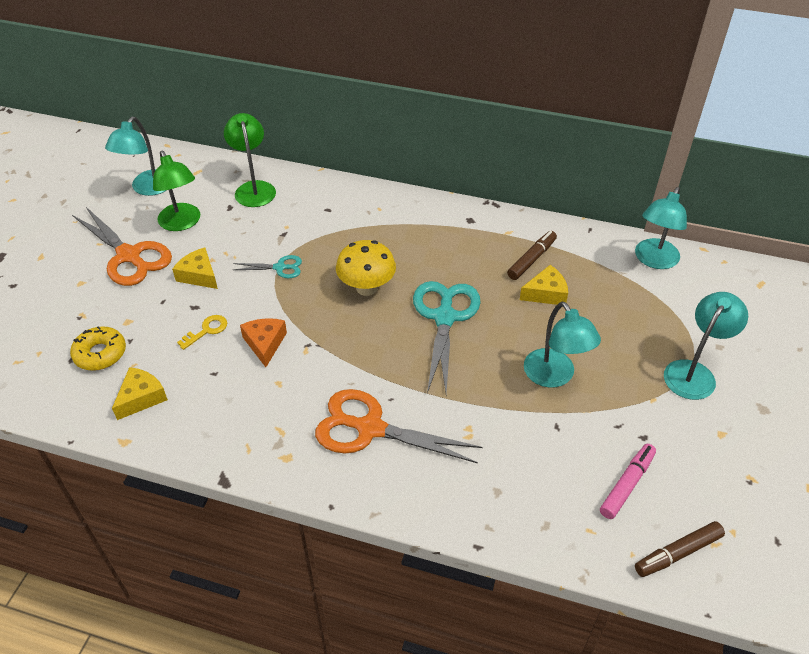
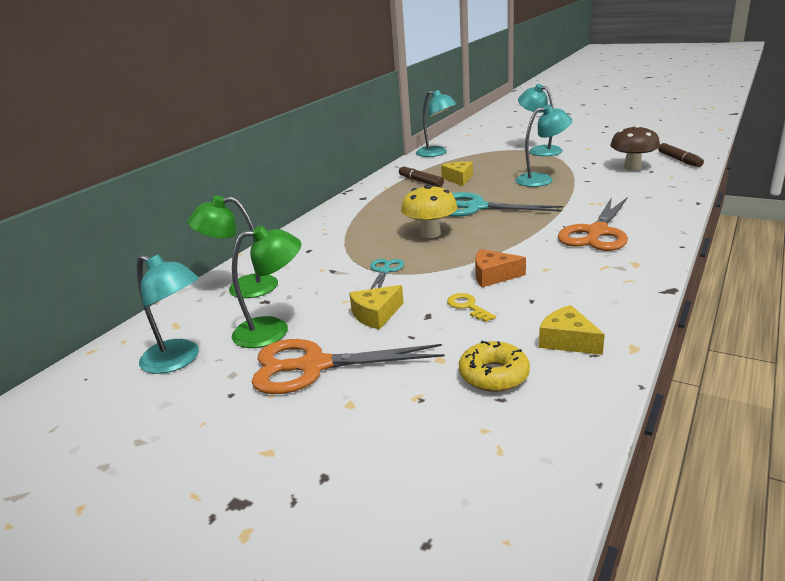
camera: 75 degrees left, 20 degrees down
(129, 256) = (314, 366): orange scissors -> orange scissors turned 150 degrees counterclockwise
(627, 484) = (632, 167): pink marker -> brown mushroom

